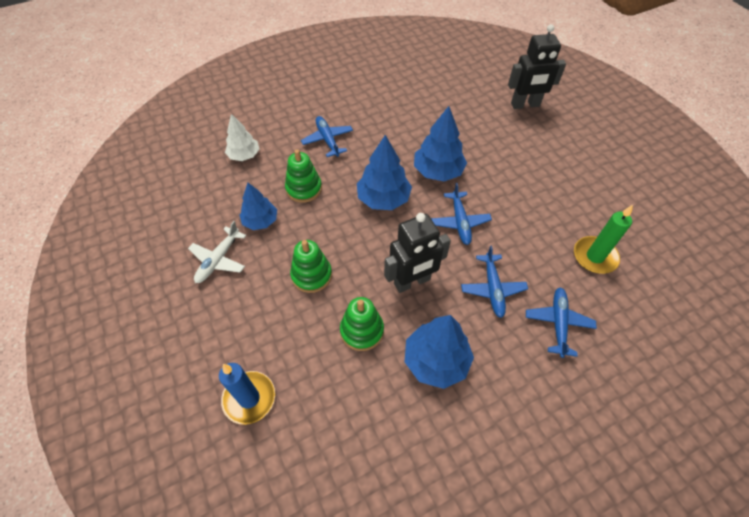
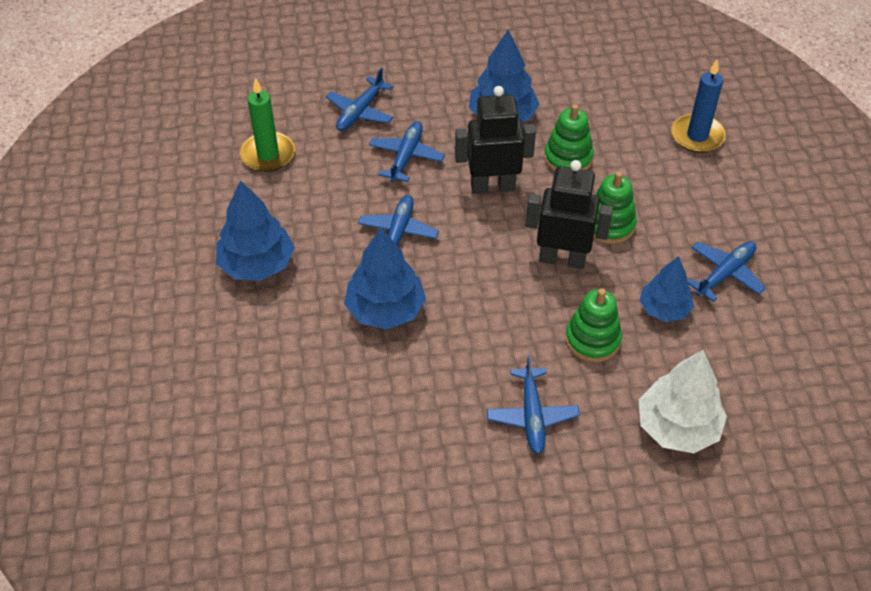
camera: 160 degrees left, 5 degrees down
(219, 259) = (724, 274): white plane -> blue plane
(244, 155) = (677, 427): white tree -> white tree, size x1.51
(383, 199) = (483, 292): blue tree -> blue tree (257, 264)
(525, 105) = (169, 384): black robot -> black robot (562, 259)

